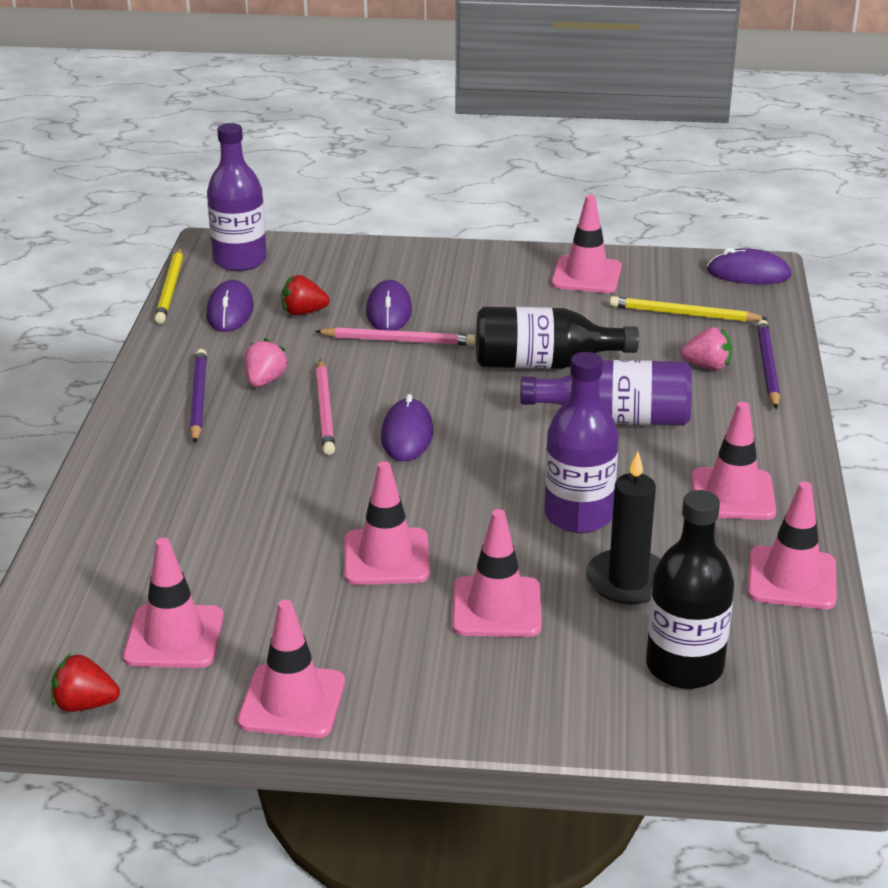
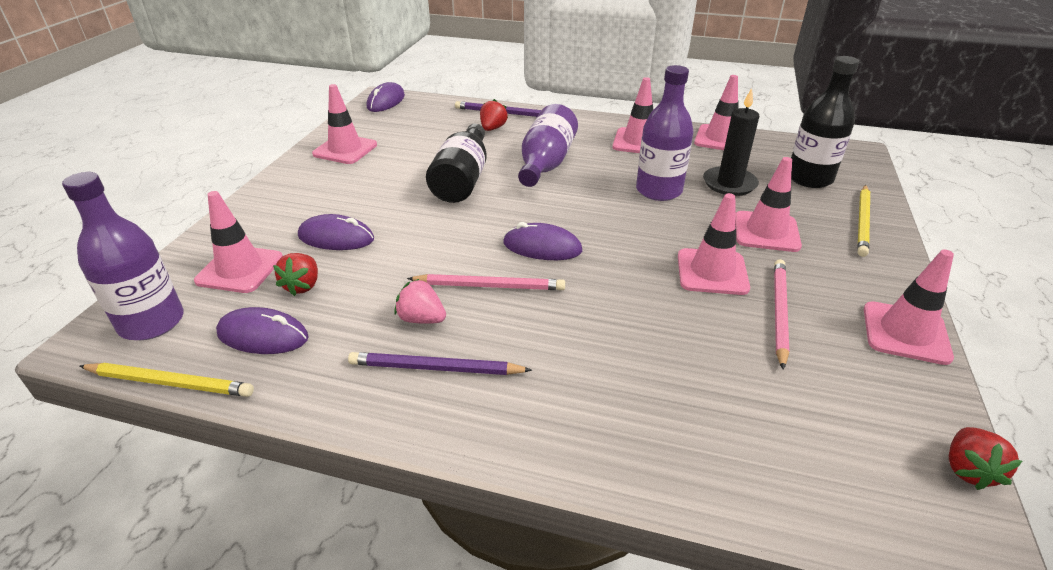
camera: 80 degrees left, 5 degrees up
(174, 637) = (845, 400): pink traffic cone -> pink traffic cone (240, 269)
(398, 340) = (390, 237): pink pencil -> pink pencil (779, 312)
(683, 314) = (424, 126): yellow pencil -> yellow pencil (863, 222)
(707, 366) = (492, 128): pink strawberry -> red strawberry

